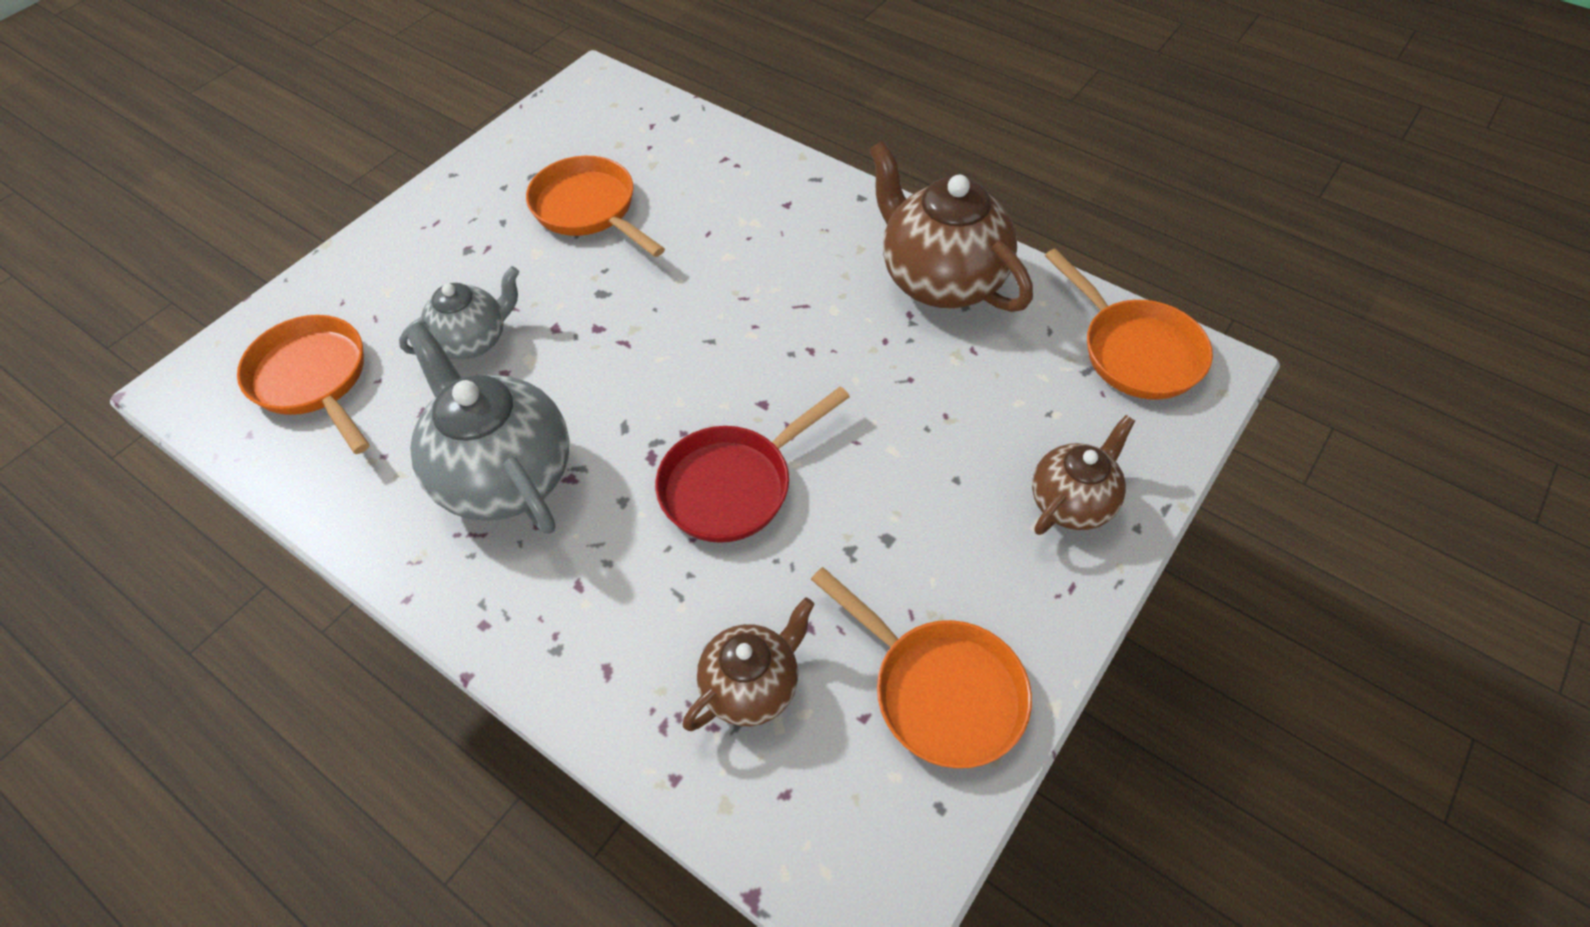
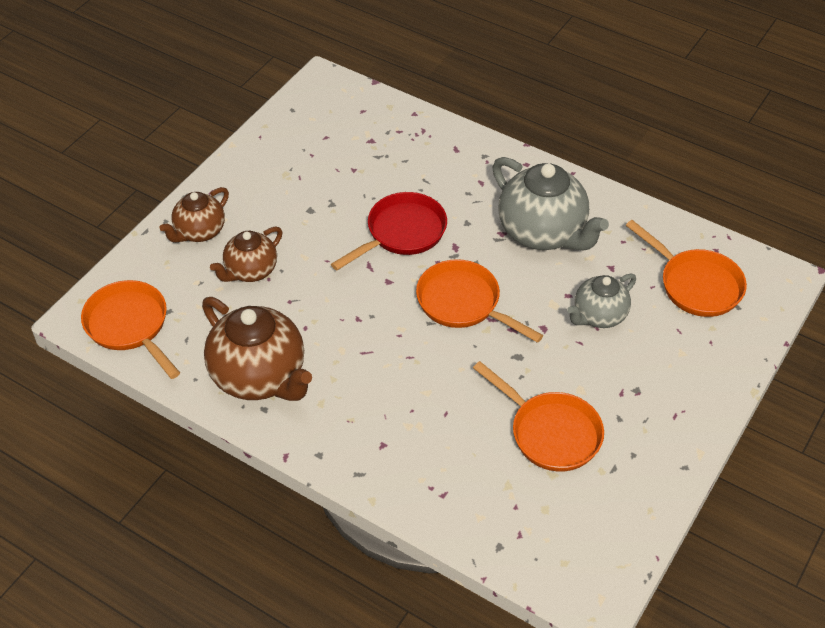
camera: 175 degrees right, 5 degrees down
(752, 686) = (381, 145): brown teapot -> brown teapot (250, 271)
(940, 691) = (287, 147): orange pan -> orange pan (463, 303)

